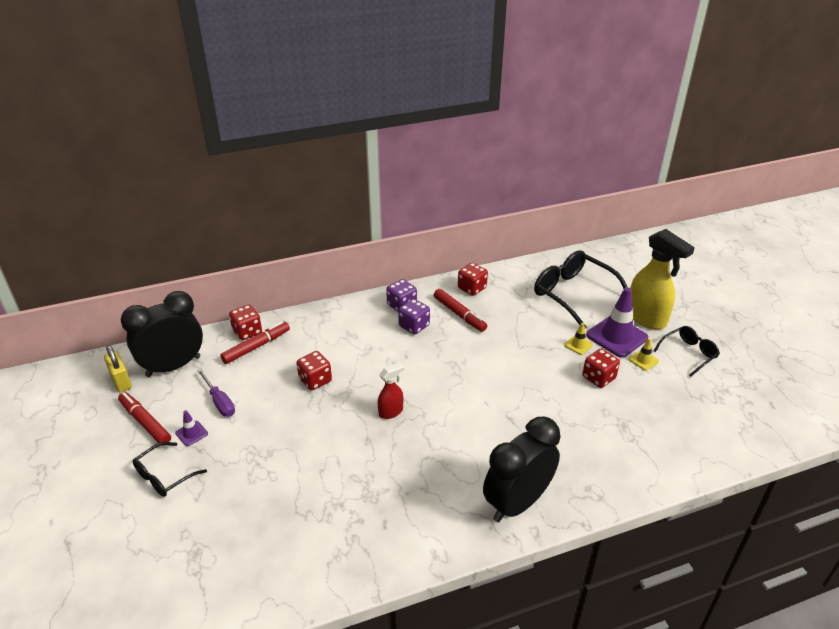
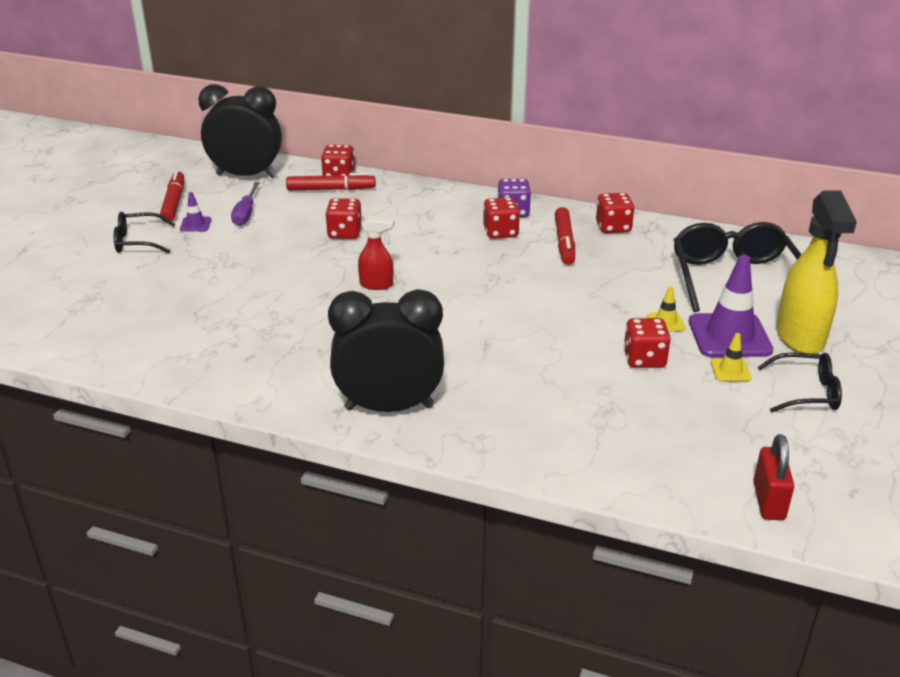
camera: 40 degrees right, 5 degrees down
(121, 381) = (195, 170): yellow padlock -> none
(414, 326) = (500, 232): purple dice -> red dice
(751, 435) = (768, 501): none -> red padlock

